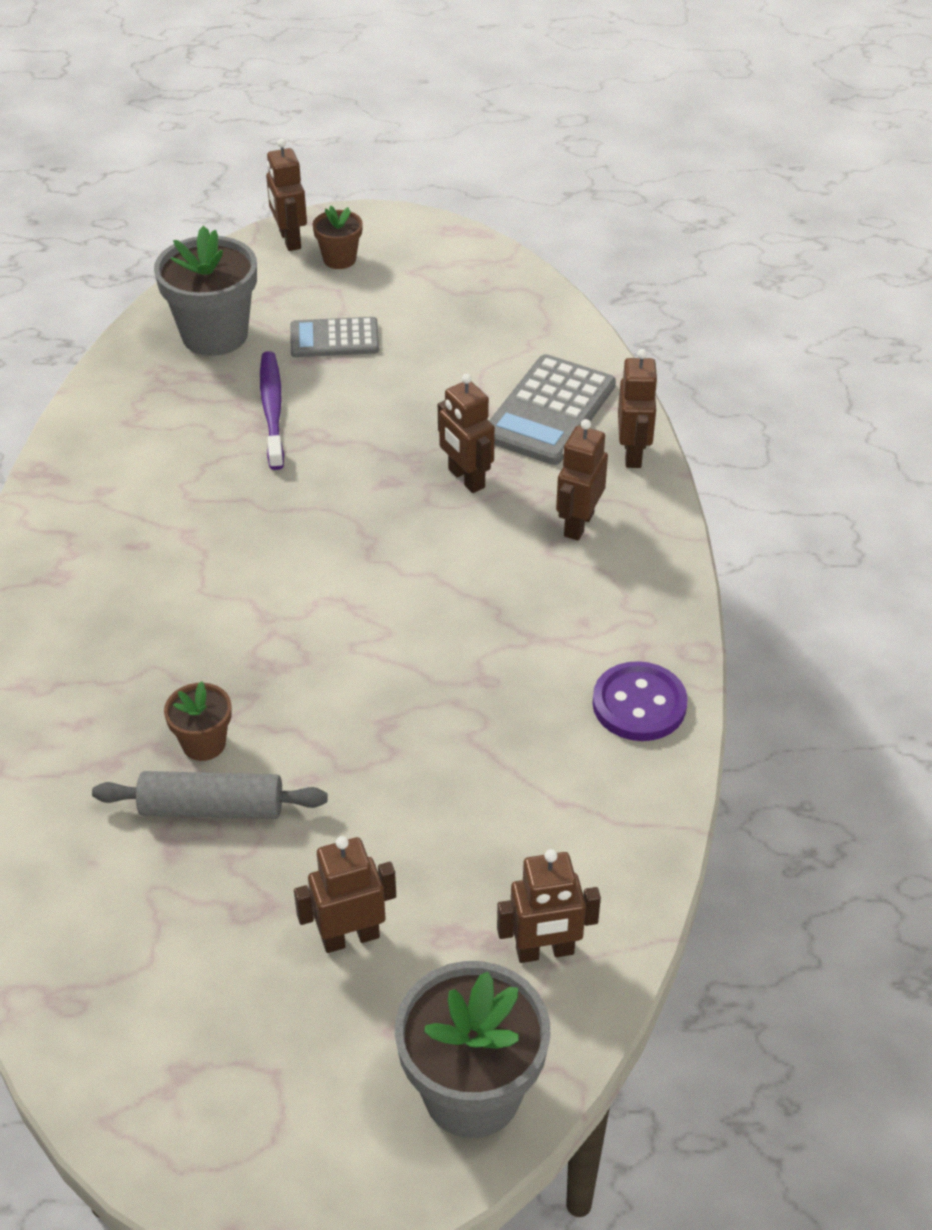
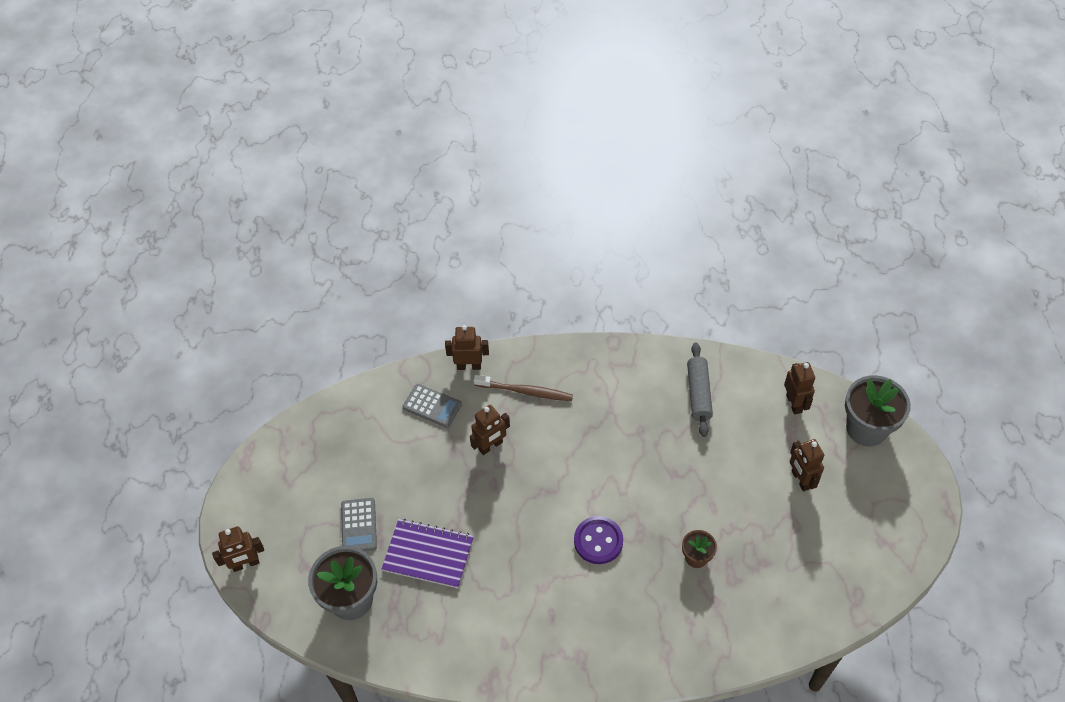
camera: 90 degrees left, 10 degrees up
(212, 808) = (737, 548): grey rolling pin -> grey rolling pin (698, 394)
(272, 409) = (428, 554): purple toothbrush -> purple notebook
(339, 259) = (272, 530): brown flower pot -> none
(549, 411) = (432, 406): grey calculator -> grey calculator, size x0.64
(578, 524) = (526, 391): brown robot -> brown toothbrush
(639, 704) = (649, 366): purple button -> purple button (598, 541)

